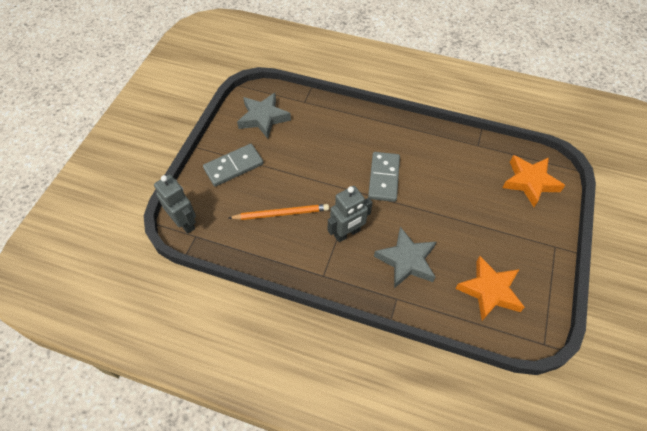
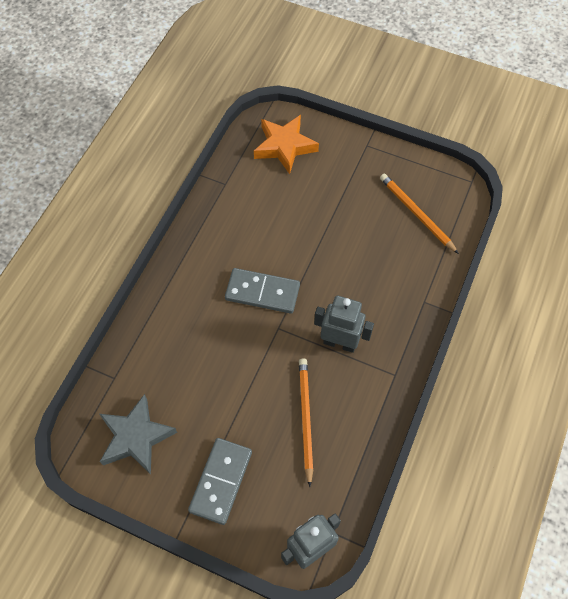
camera: 85 degrees left, 5 degrees up
(233, 166) = (220, 481): grey domino -> grey domino turned 45 degrees clockwise
(347, 233) = (339, 343): grey robot -> grey robot turned 45 degrees counterclockwise
(406, 261) = (379, 285): grey star -> none
(489, 291) = (416, 214): orange star -> orange pencil

